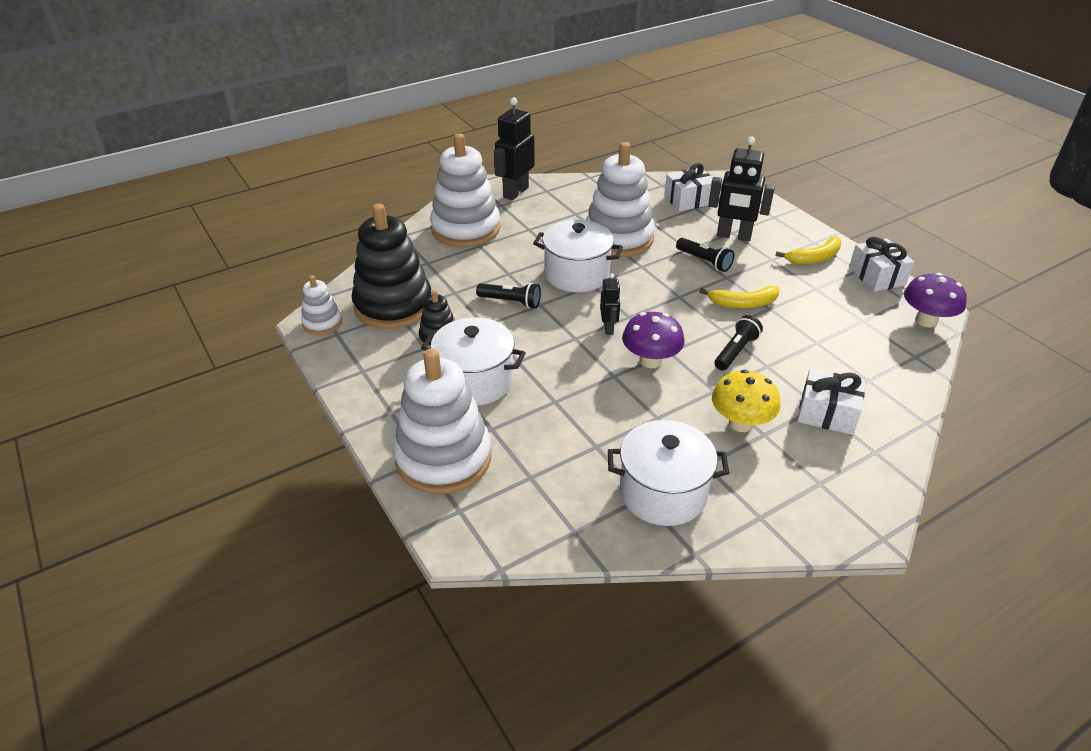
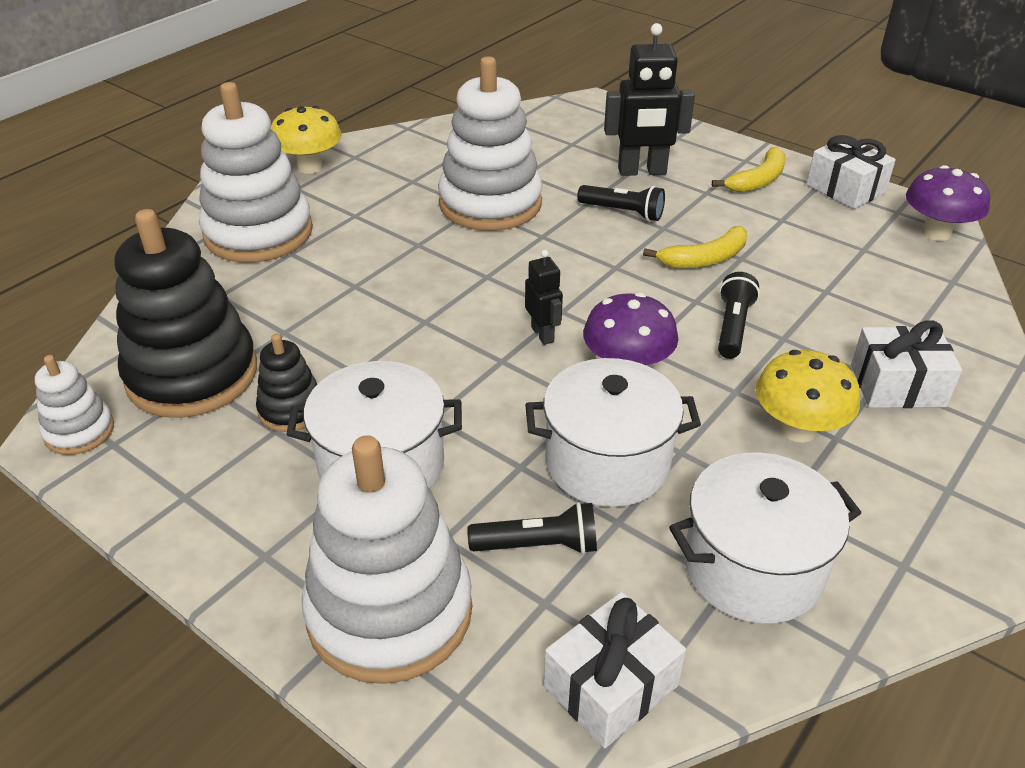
camera: 20 degrees left, 0 degrees up
(511, 302) = (379, 327): black flashlight -> black flashlight (538, 545)
(515, 192) = (310, 167): black robot -> yellow mushroom
(577, 274) = (457, 266): white pot -> white pot (607, 462)
(688, 200) = (557, 135): white gift -> white gift (610, 685)

